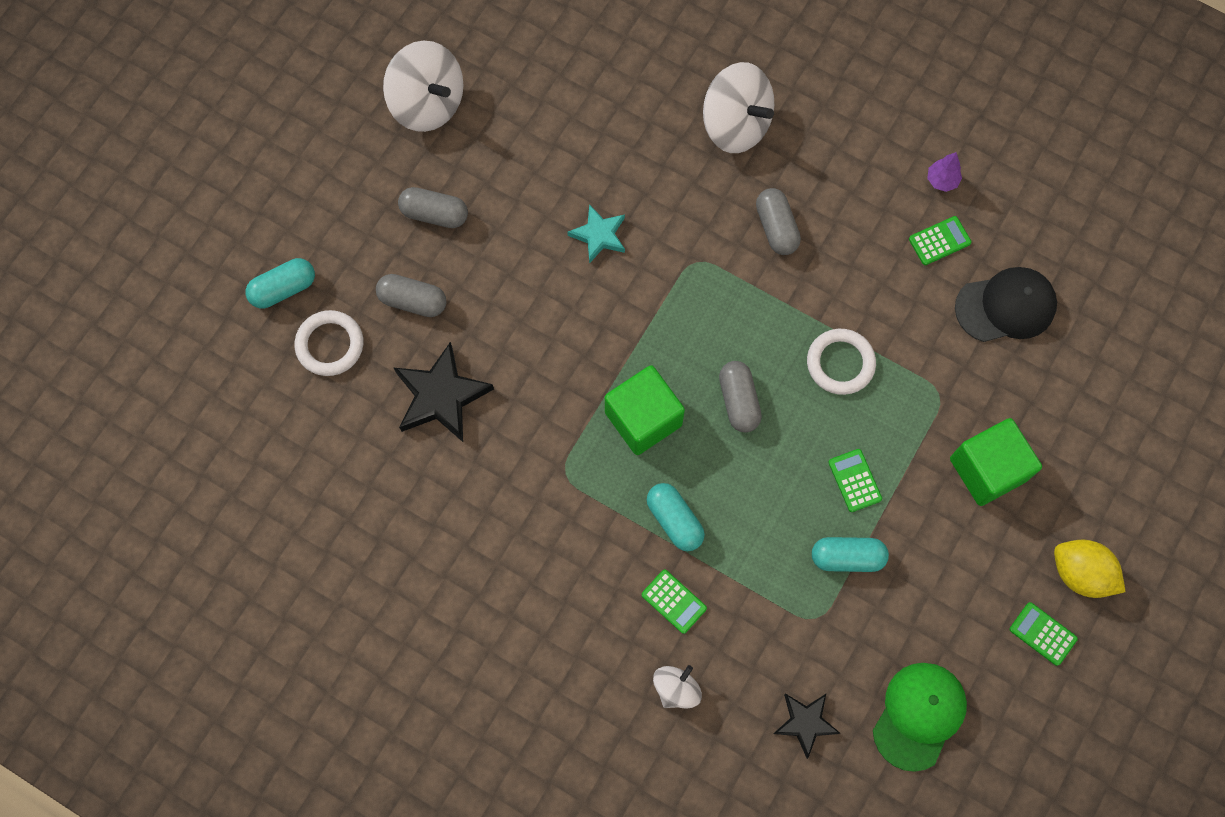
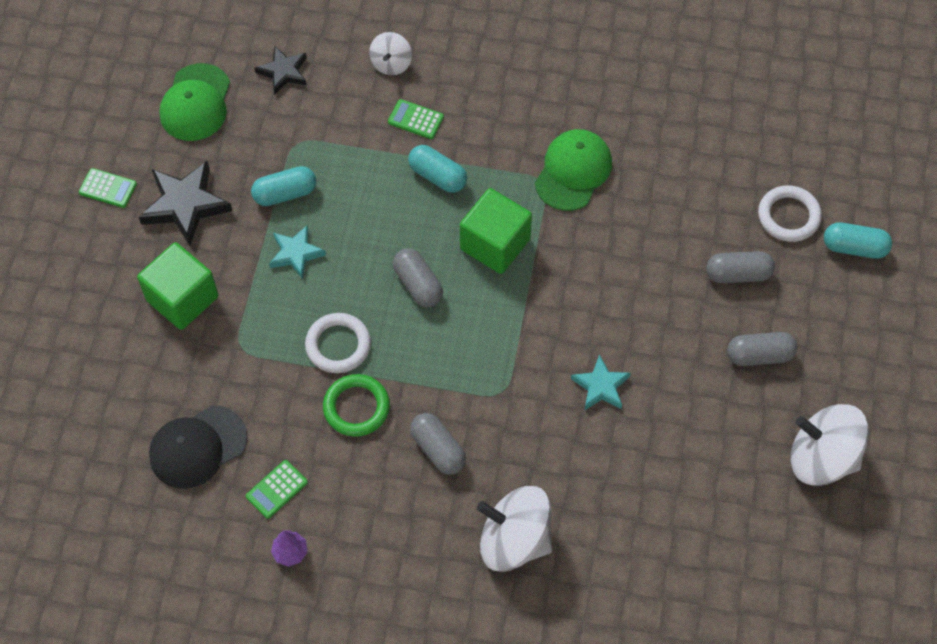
camera: 160 degrees right, 10 degrees down
(284, 289) = (854, 247): turquoise capsule -> turquoise capsule turned 60 degrees clockwise
(441, 396) = (674, 207): black star -> black star (185, 205)
(527, 474) = (573, 171): none -> green cap
(841, 294) = (356, 407): none -> green ring
(855, 480) = (296, 253): green calculator -> turquoise star
(1080, 573) = (84, 242): yellow lemon -> none

